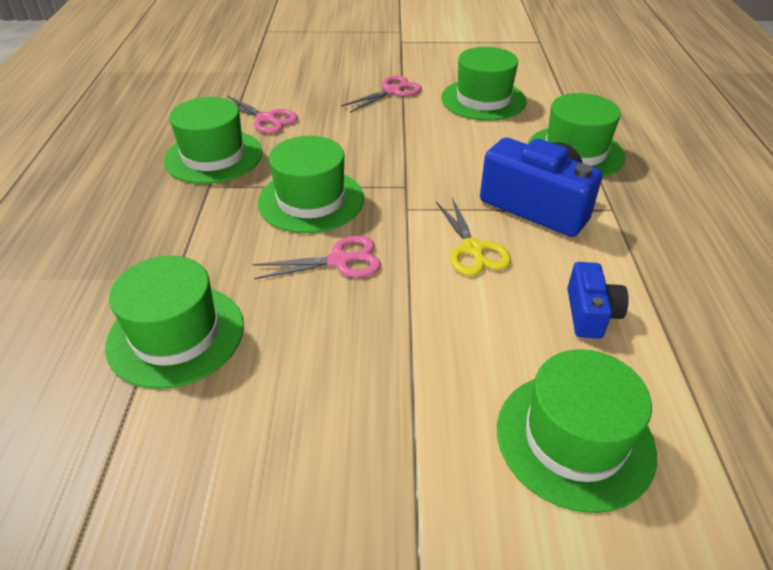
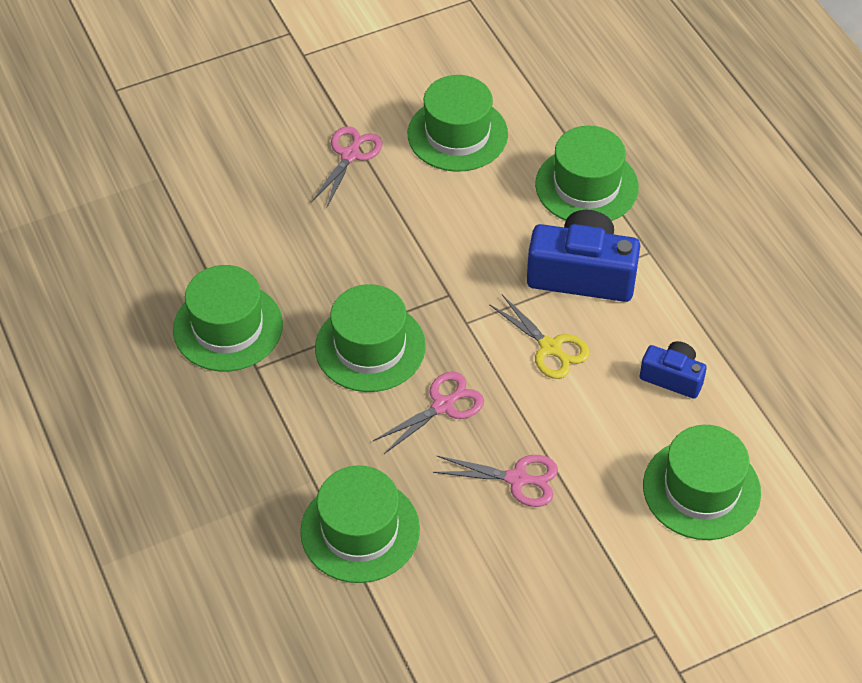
camera: 25 degrees left, 10 degrees up
(266, 119) = (240, 251): pink scissors -> pink scissors (517, 479)
(590, 313) = (672, 377): blue camera -> blue camera turned 45 degrees counterclockwise

